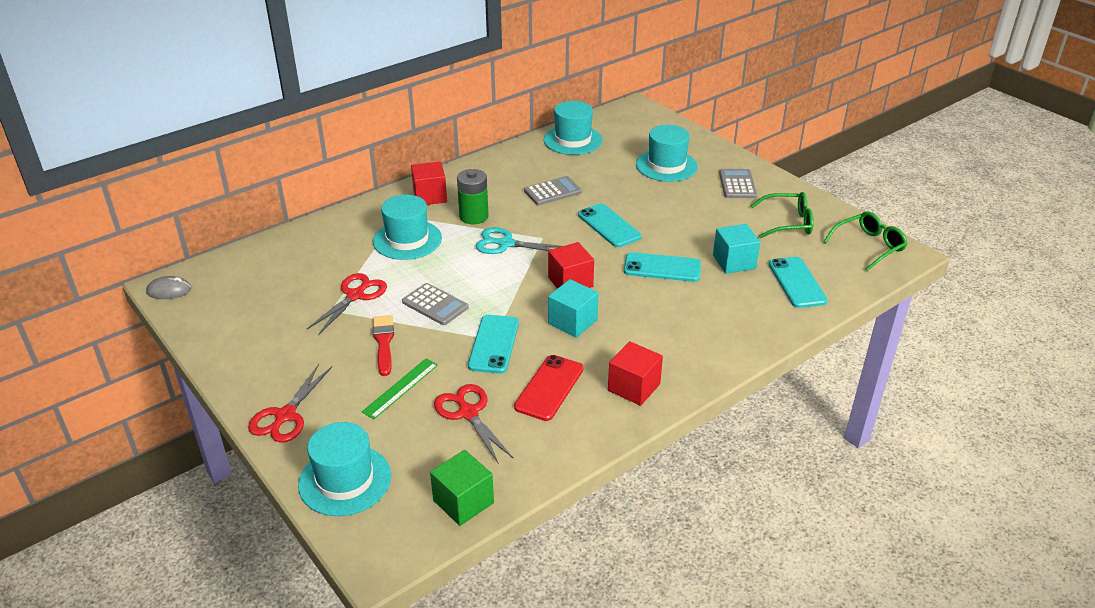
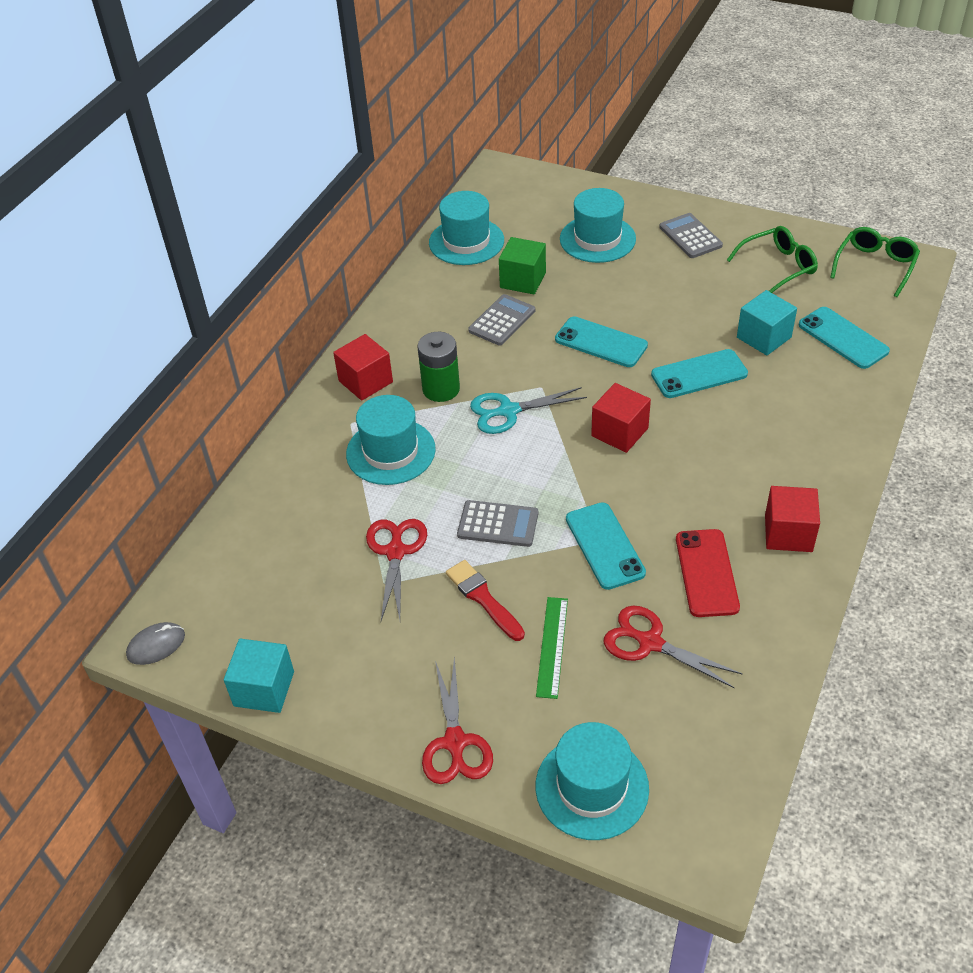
camera: 25 degrees left, 10 degrees up
(463, 502) = (734, 749): green cube -> green cube (523, 280)
(572, 322) = (663, 481): turquoise cube -> turquoise cube (264, 689)

